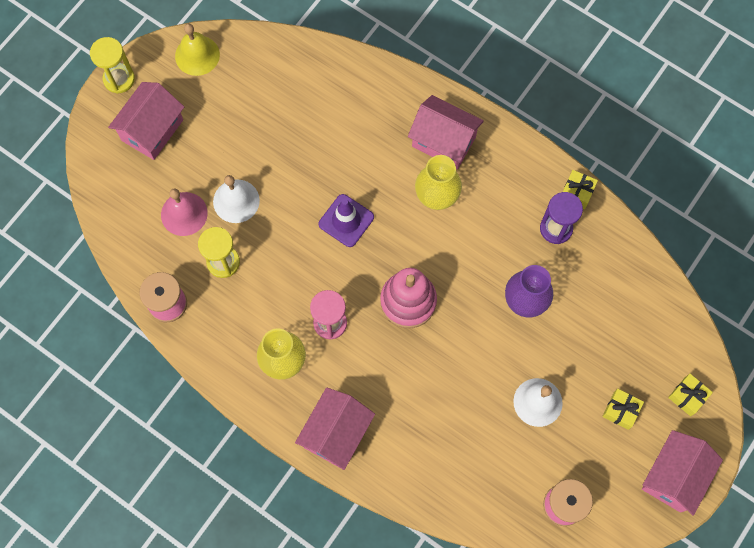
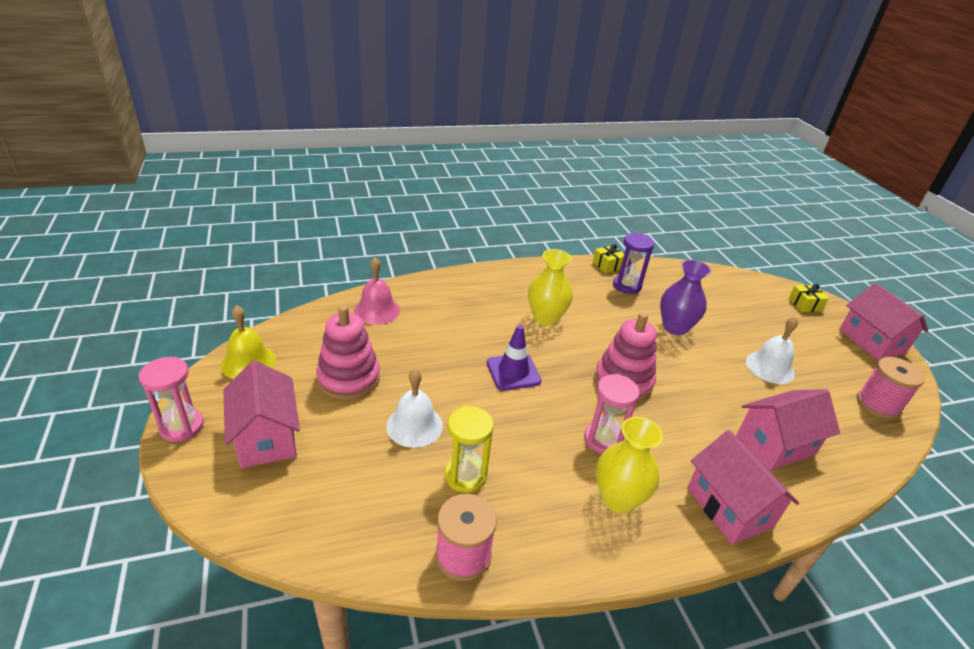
camera: 55 degrees left, 35 degrees down
(119, 79) = (182, 426): yellow hourglass -> pink hourglass
(184, 213) = (380, 471): pink bell -> pink bell (377, 310)
(239, 126) = (349, 378): none -> pink stacking toy
(444, 141) = (504, 291): pink house -> pink house (775, 445)
(621, 410) = (801, 335): yellow gift -> none

